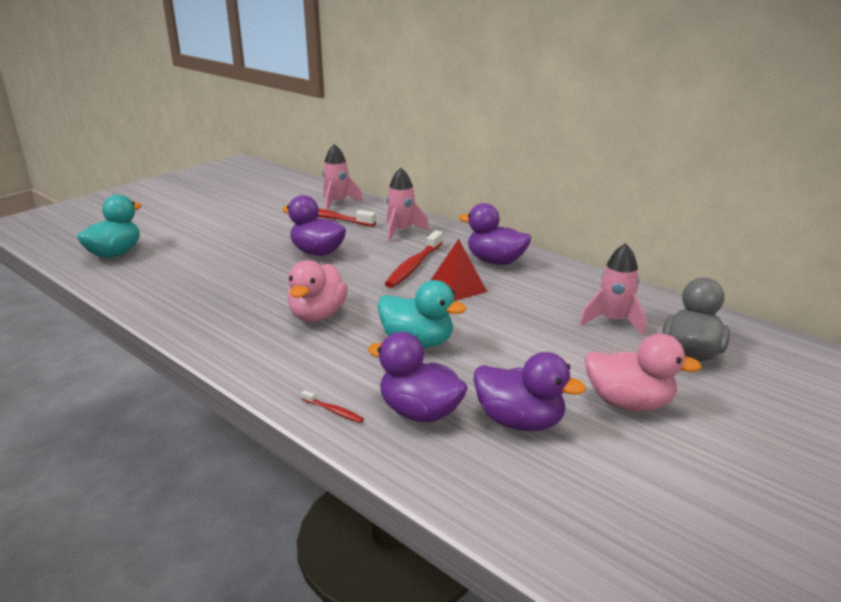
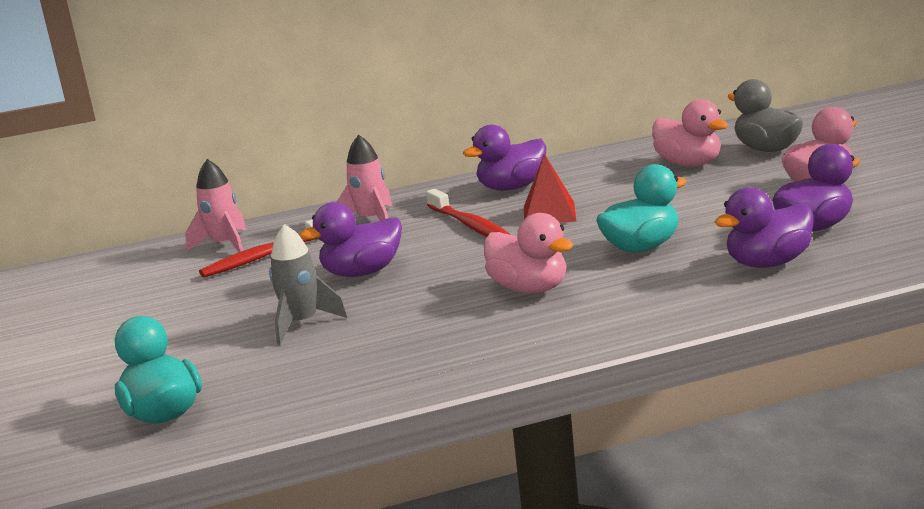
camera: 55 degrees left, 5 degrees down
(236, 256) = (302, 323): none -> grey rocket
(333, 411) = (734, 300): red toothbrush -> none
(613, 321) = (689, 164): pink rocket -> pink duck

